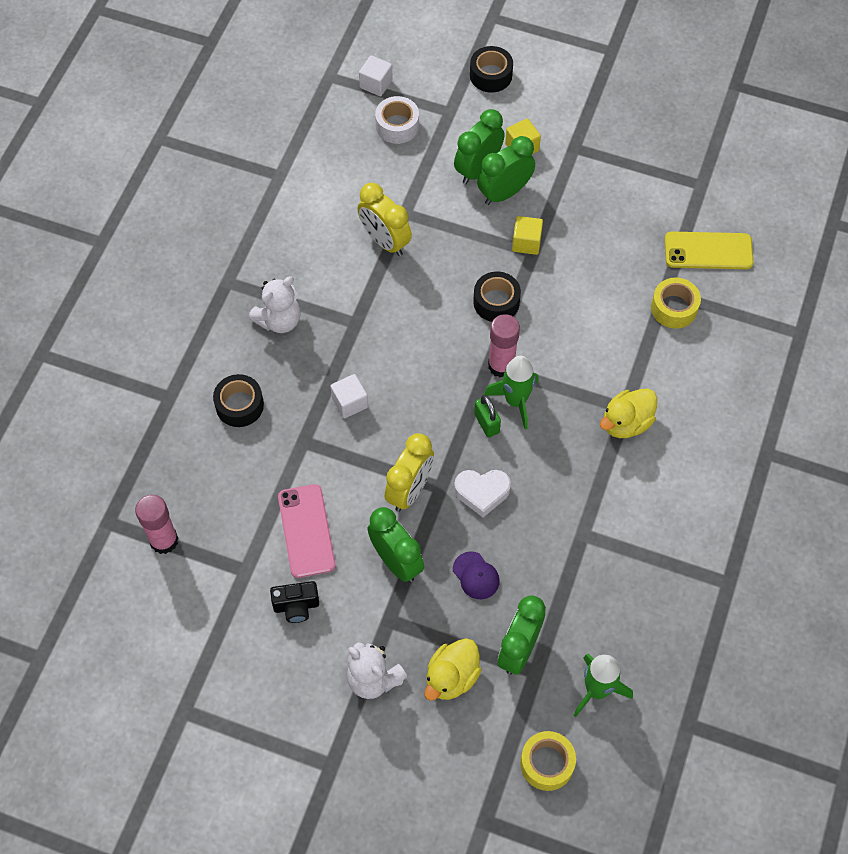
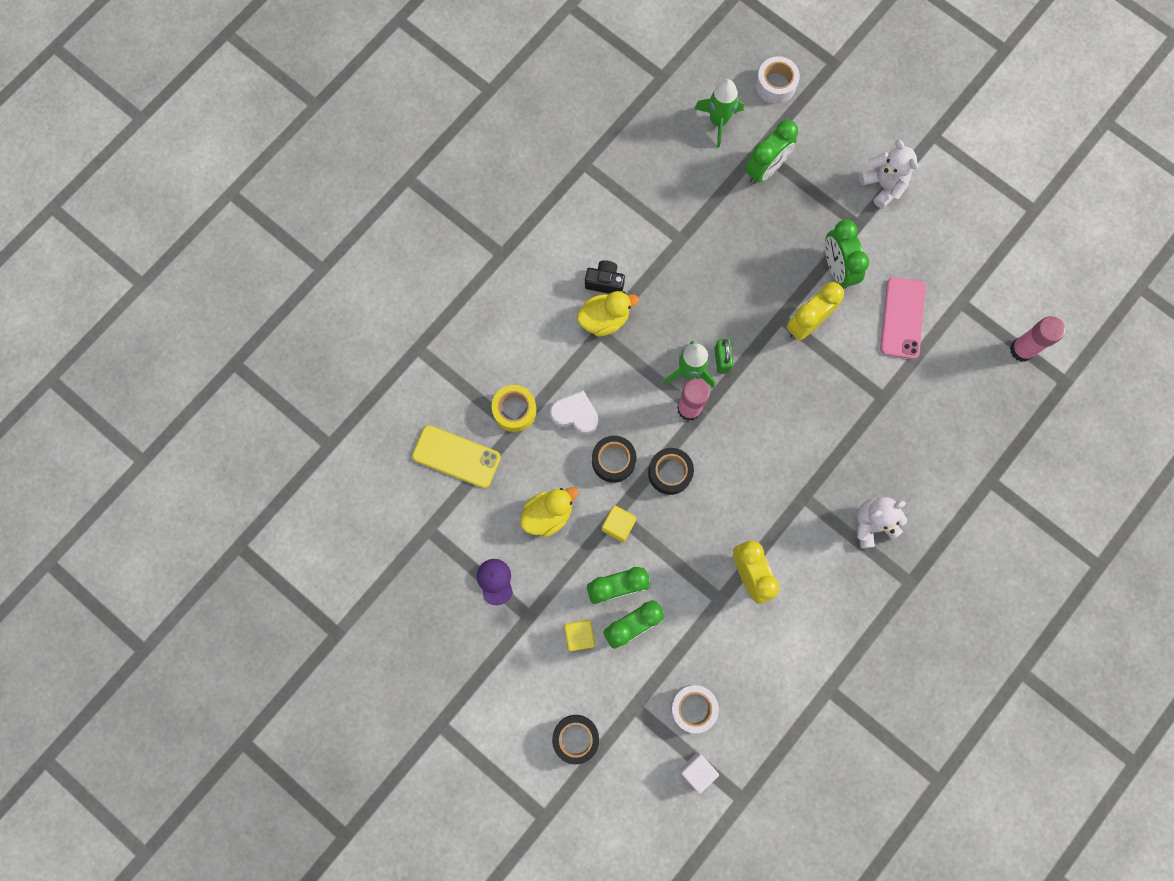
camera: 160 degrees left, 15 degrees up
(239, 405) = (929, 451): black tape -> black tape (613, 461)
(296, 606) = (927, 259): black camera -> black camera (605, 282)
(350, 402) = (832, 420): white cube -> none
(451, 677) = (823, 166): yellow duck -> yellow duck (548, 514)
(476, 575) = (777, 235): purple cap -> purple cap (495, 581)
(482, 493) = (748, 301): white heart -> white heart (575, 414)
(547, 763) = (775, 85): yellow tape -> white tape

